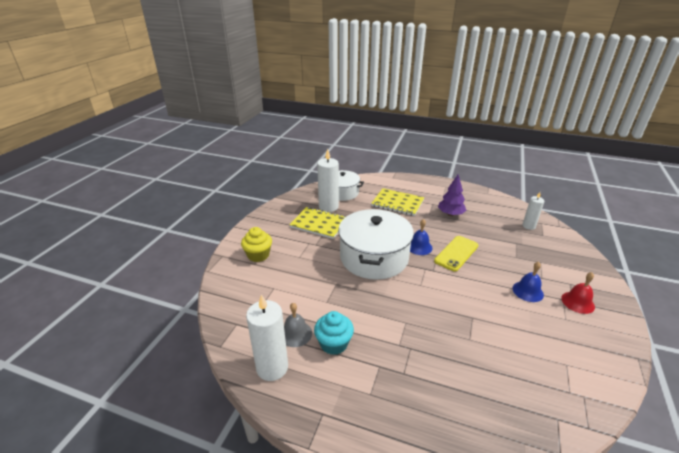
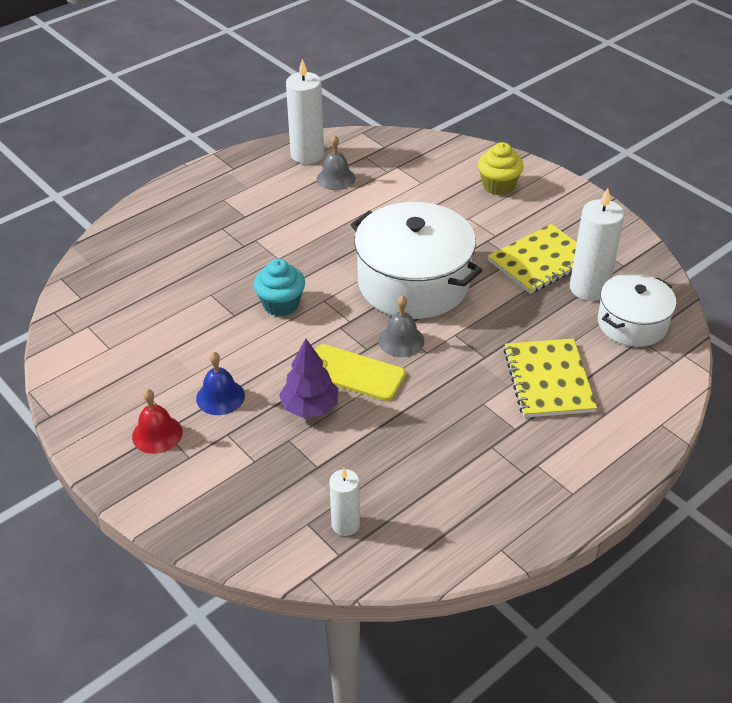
camera: 120 degrees right, 10 degrees up
(334, 344) = (299, 198): turquoise cupcake -> turquoise cupcake (281, 304)
(397, 203) = (548, 380): yellow notebook -> yellow notebook turned 60 degrees counterclockwise
(419, 247) = (401, 340): blue bell -> grey bell
(450, 214) = (462, 433): purple tree -> purple tree (310, 407)
(456, 253) = (354, 373): yellow phone -> yellow phone turned 45 degrees counterclockwise

